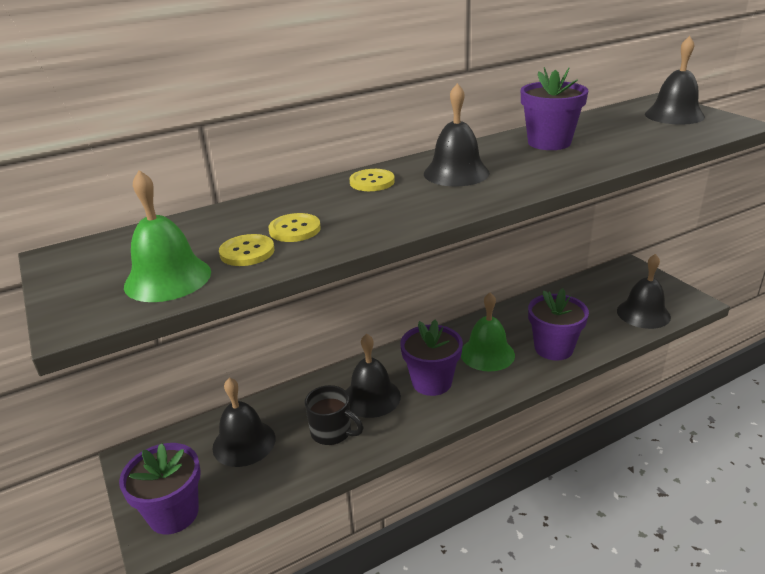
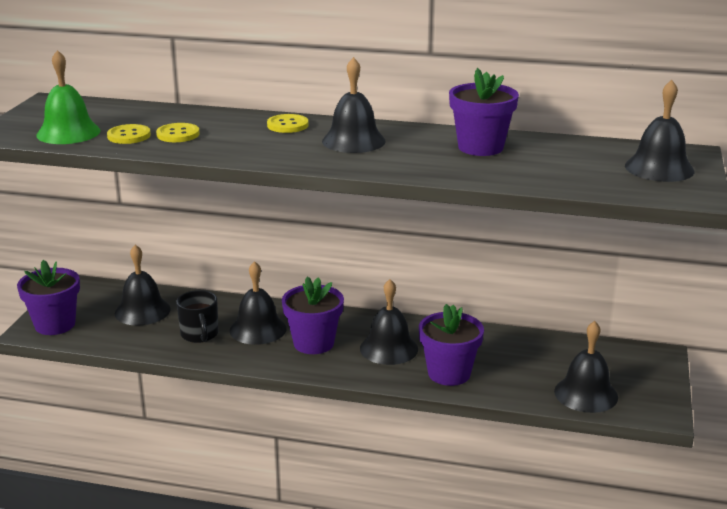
camera: 40 degrees right, 5 degrees down
(487, 354) = (389, 348): green bell -> black bell

